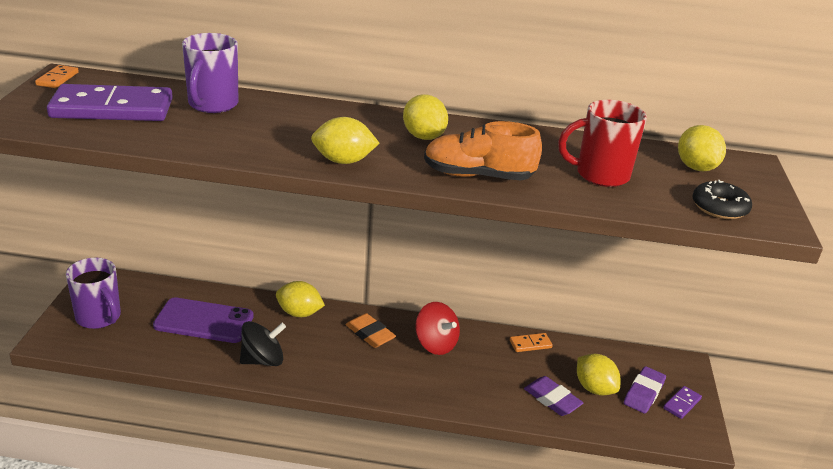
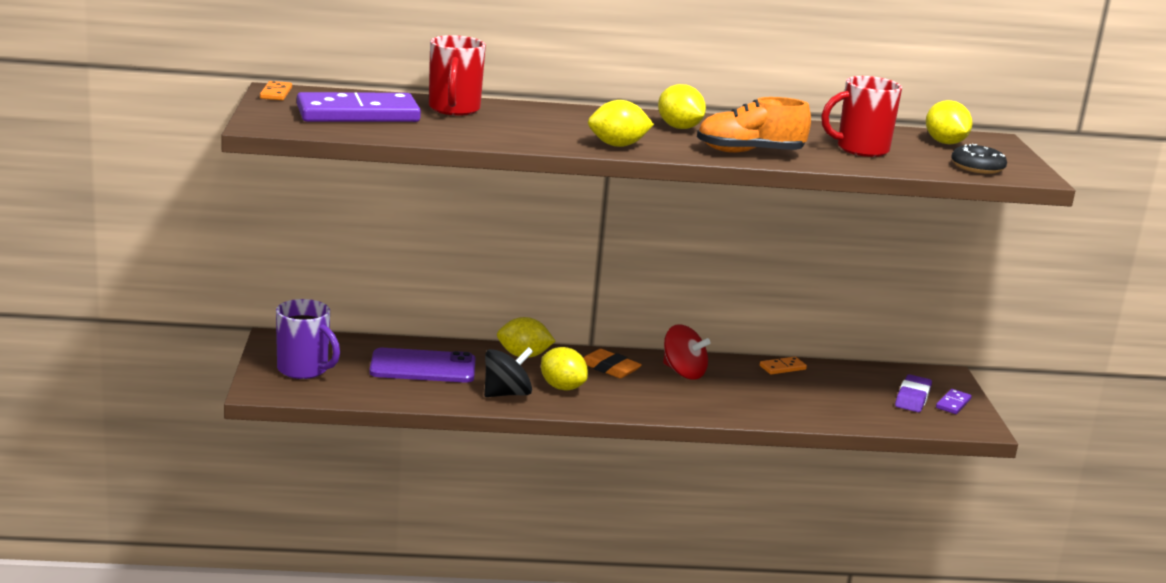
camera: 10 degrees left, 10 degrees down
(212, 105) = (454, 109): purple mug -> red mug
(552, 399) = (822, 407): purple eraser -> none
(594, 388) = (862, 397): yellow lemon -> yellow lemon (562, 387)

